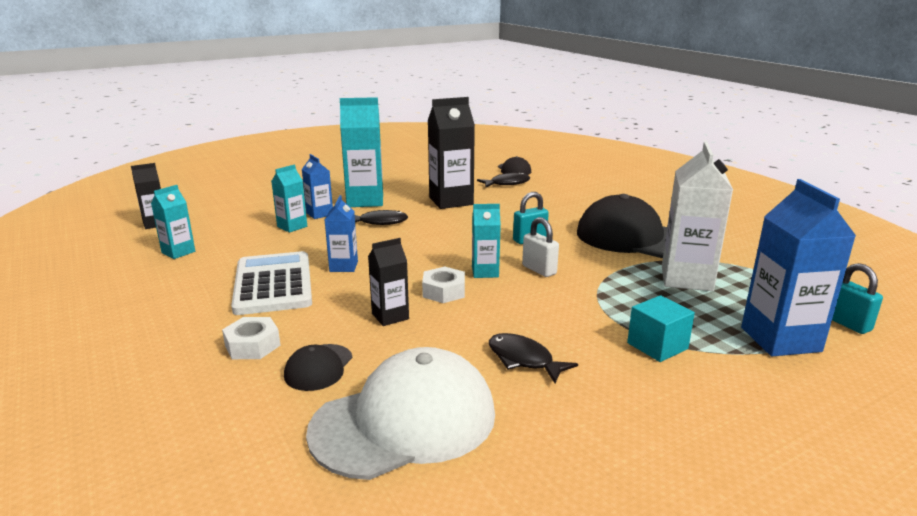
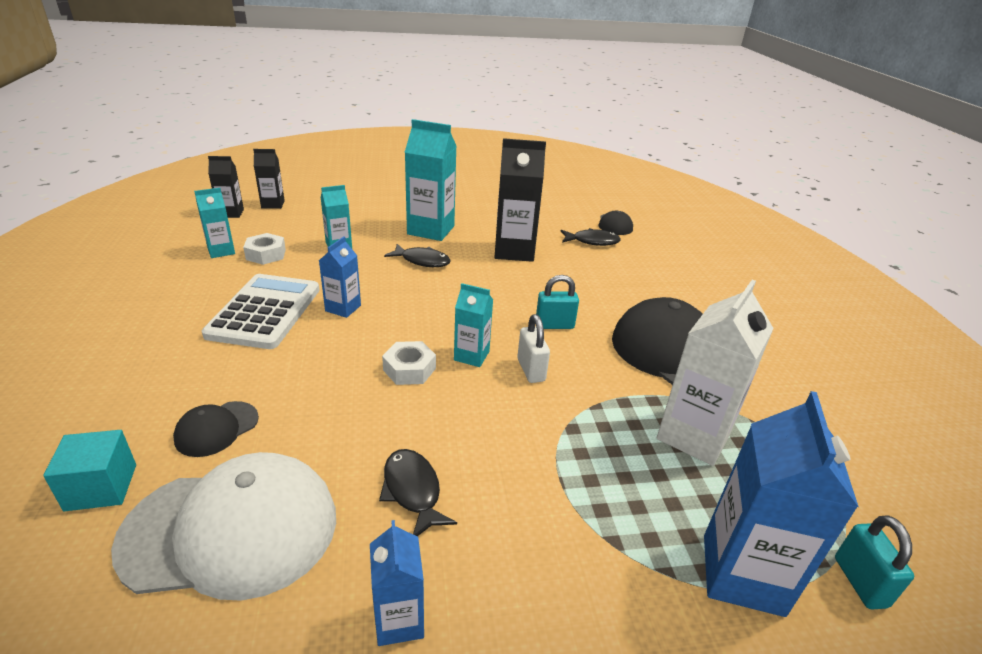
camera: 20 degrees right, 10 degrees up
(252, 345) = (186, 381): white nut -> white nut (266, 254)
(319, 214) = (375, 236): blue carton -> blue carton (399, 620)
(390, 316) = (332, 385): black carton -> black carton (273, 204)
(657, 346) = (576, 526): turquoise cube -> turquoise cube (101, 487)

